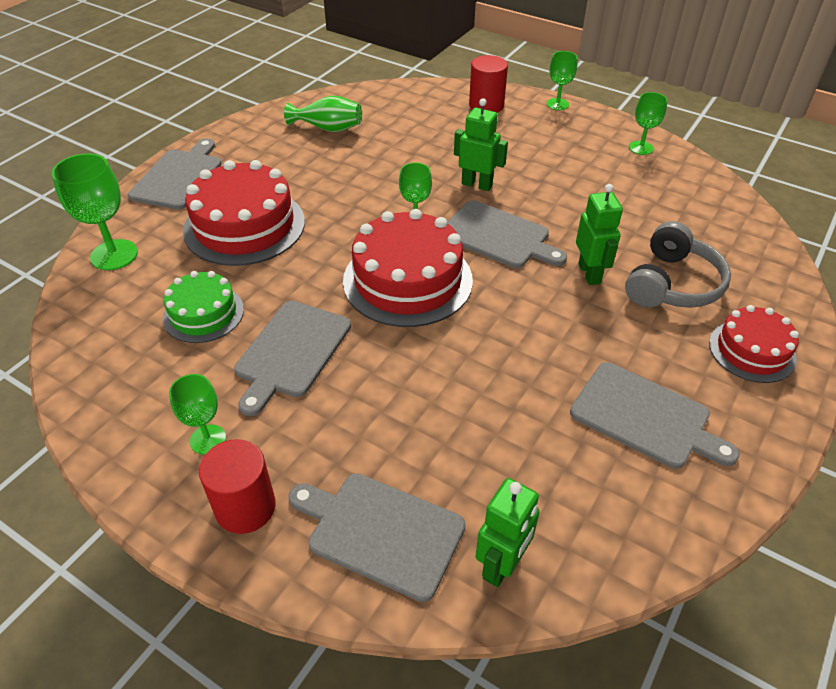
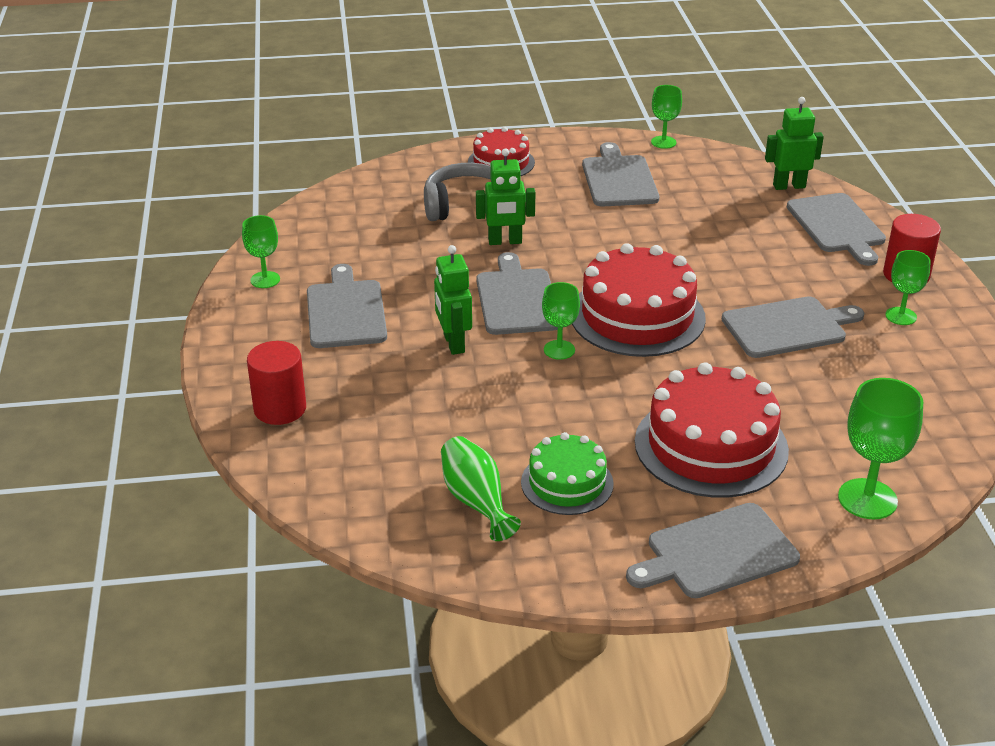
camera: 130 degrees left, 10 degrees down
(203, 313) = (829, 393): green cake -> green cake (567, 483)
(557, 104) = (221, 361): green goblet -> green goblet (663, 142)
(565, 161) = (346, 311): none -> grey cutting board
(589, 273) = (505, 241): green robot -> green robot turned 135 degrees counterclockwise

